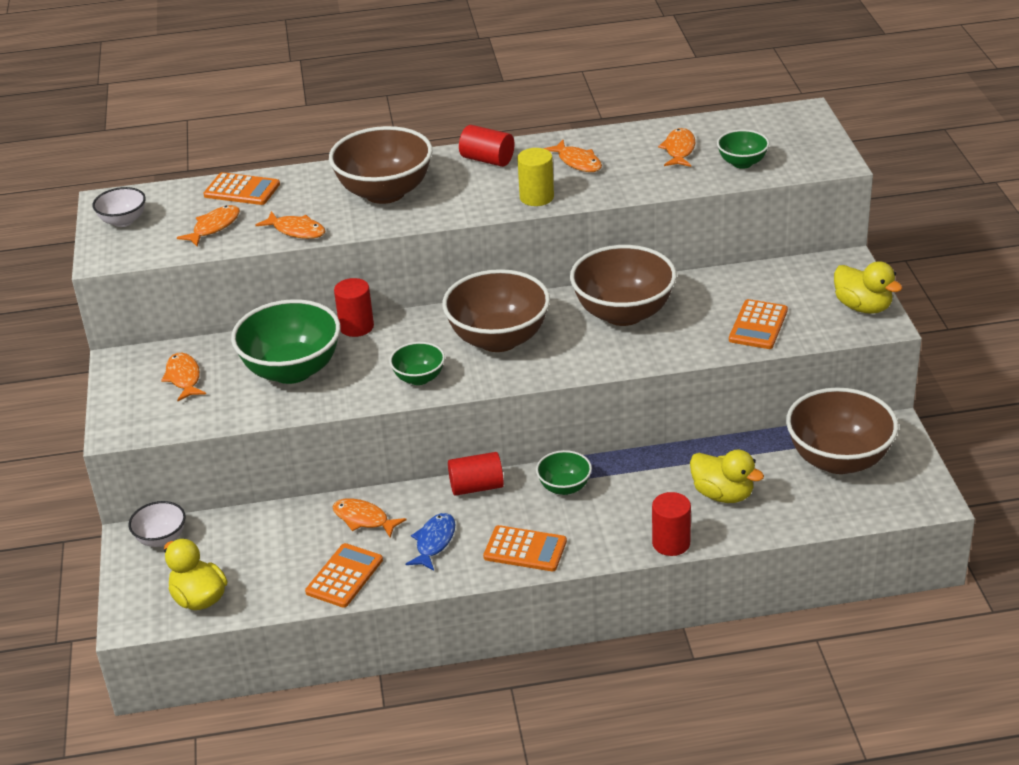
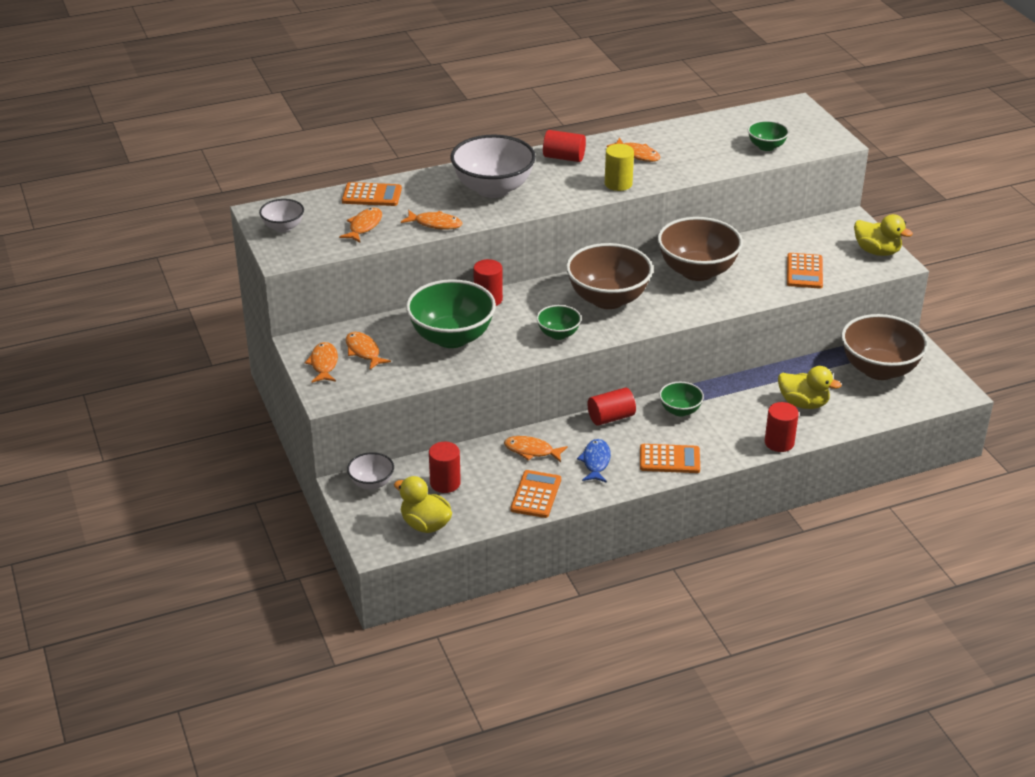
camera: 15 degrees left, 0 degrees up
(245, 548) = (445, 483): none -> red cylinder
(385, 192) = (493, 189): brown bowl -> white bowl
(679, 150) = (713, 140): orange fish -> orange fish (324, 364)

